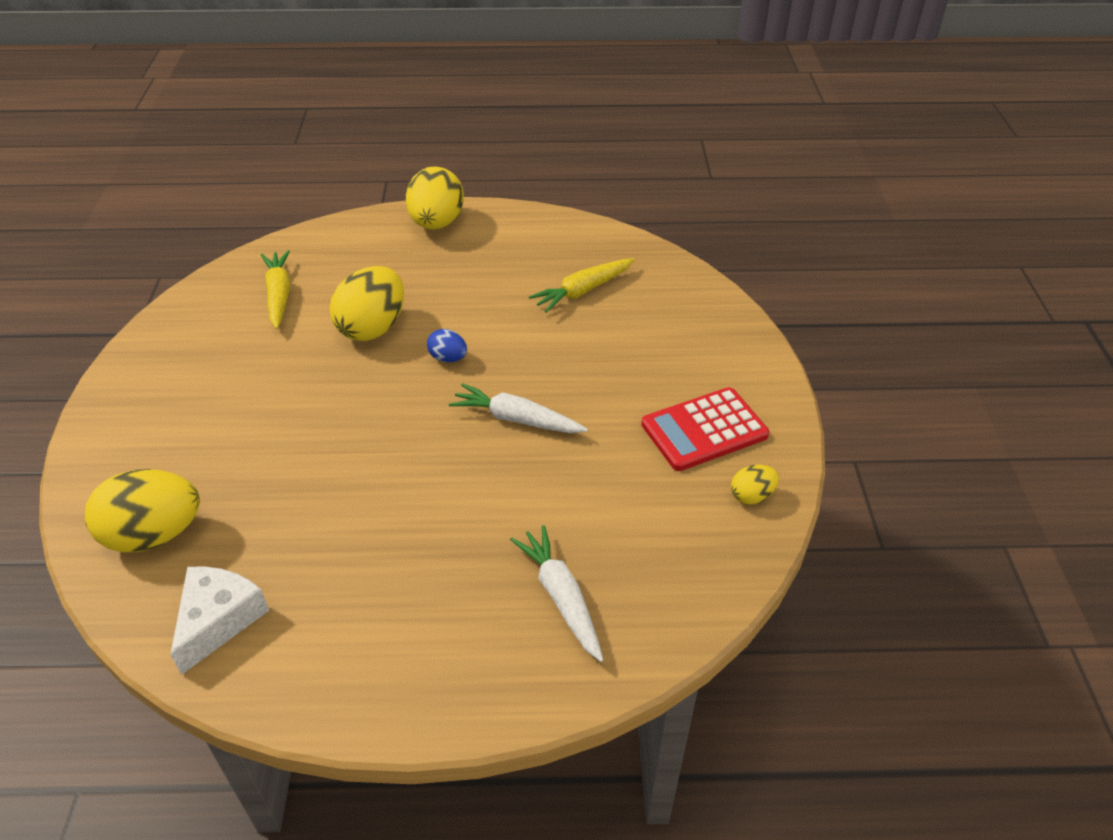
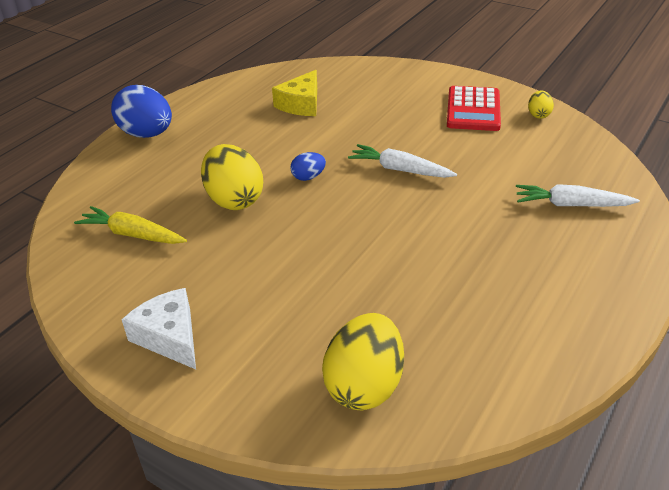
camera: 55 degrees left, 5 degrees down
(218, 620) = (489, 369): white cheese -> white cheese (169, 337)
(436, 223) = (147, 134): yellow egg -> blue egg
(516, 419) = (400, 170): white carrot -> white carrot turned 60 degrees clockwise
(582, 291) = (301, 104): yellow carrot -> yellow cheese

